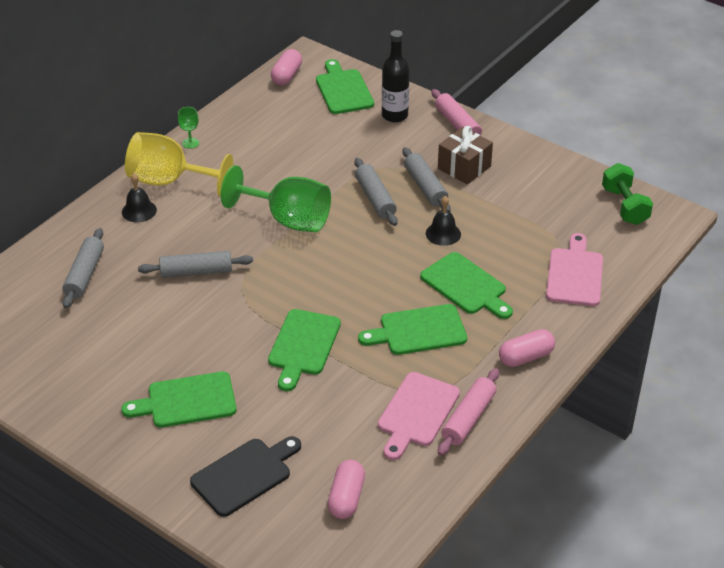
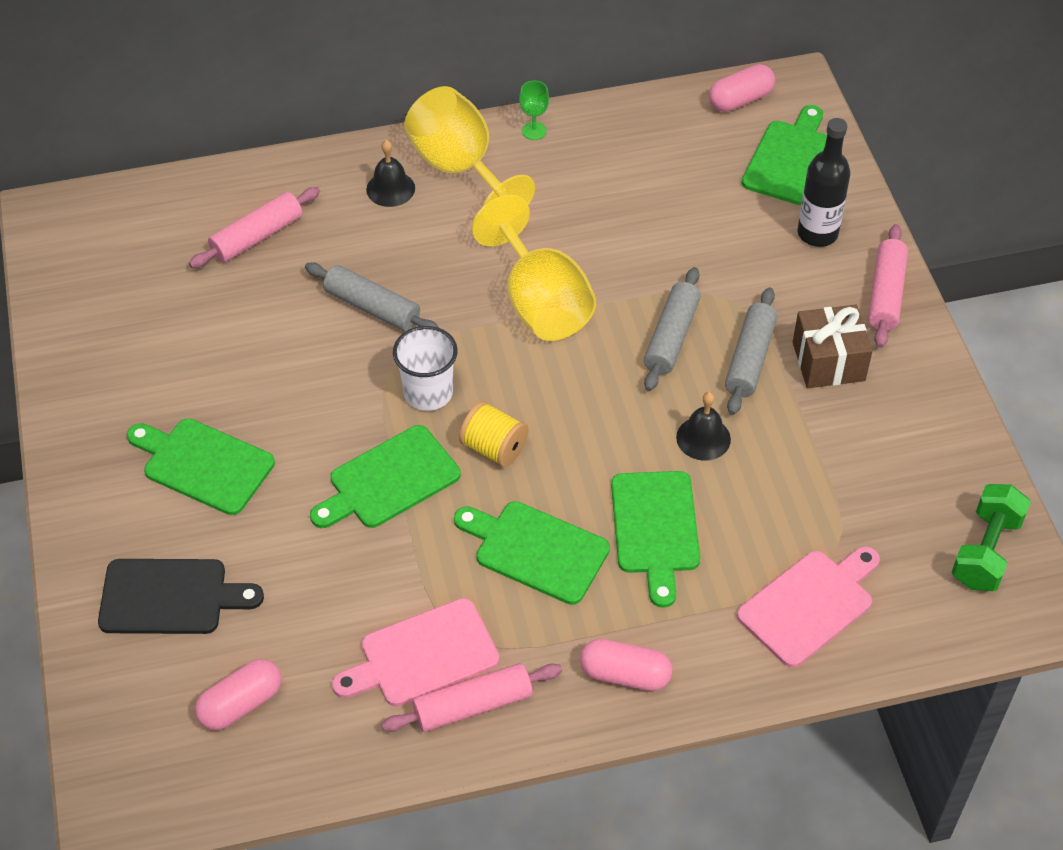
camera: 40 degrees right, 10 degrees up
(84, 274) = (257, 236): grey rolling pin -> pink rolling pin
(276, 294) = (428, 393): none -> white cup
(288, 220) = (540, 303): green goblet -> yellow goblet
(342, 298) = (494, 448): none -> yellow spool

